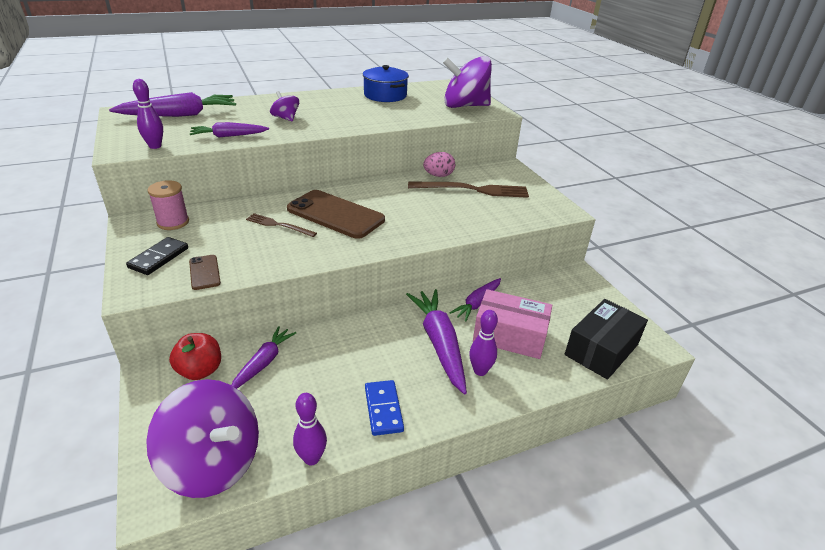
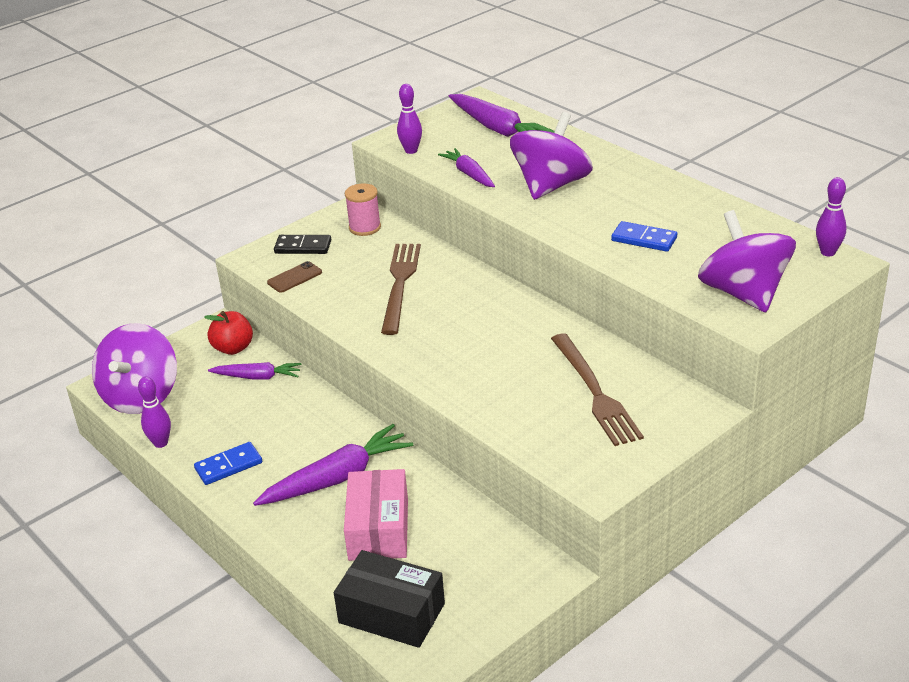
camera: 75 degrees right, 0 degrees up
(278, 225) = (400, 284): brown fork -> brown fork, size x1.78
(286, 118) = (551, 185): purple spinning top -> purple spinning top, size x2.10
(335, 214) = (448, 310): brown phone -> none
(384, 112) = (644, 239): none -> blue domino
(385, 95) = (711, 222): blue pot -> none
(438, 176) = (613, 354): pink egg -> none
(477, 303) = (426, 490): purple carrot -> none
(480, 371) = (308, 517): purple bowling pin -> purple bowling pin (828, 252)

